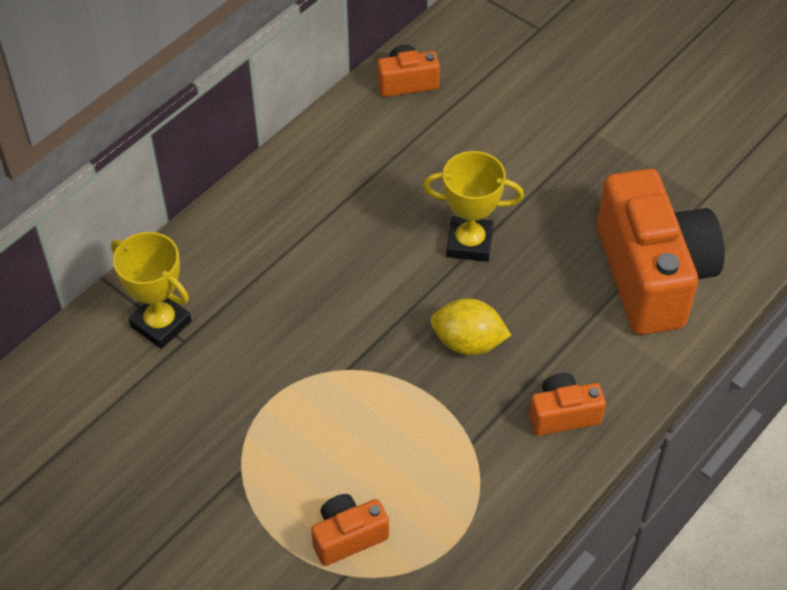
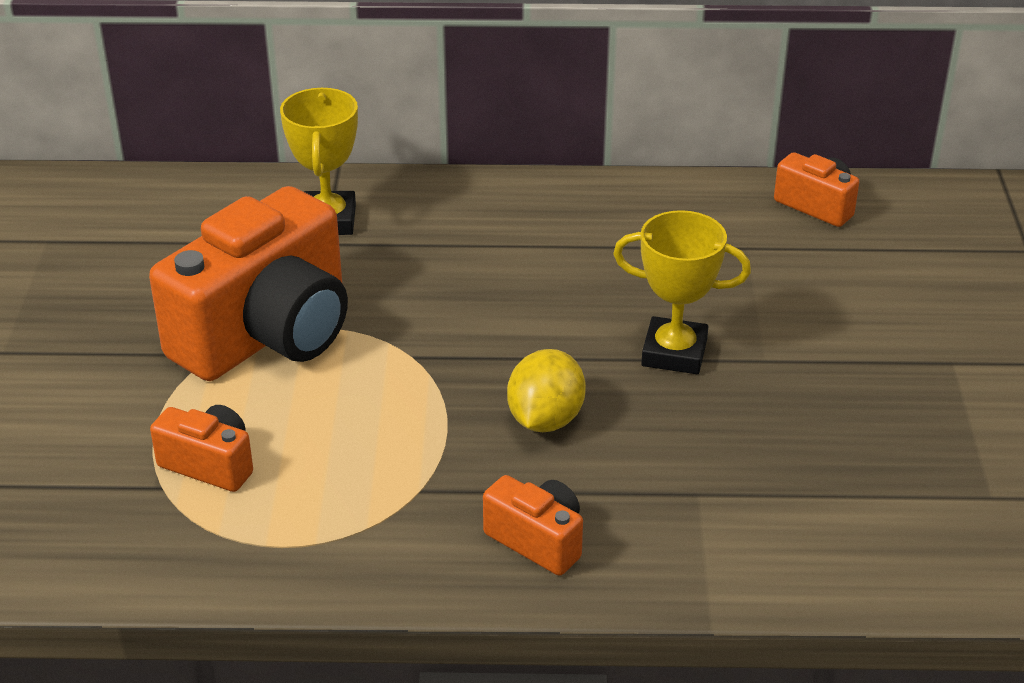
camera: 50 degrees right, 15 degrees down
(468, 343) = (545, 419): yellow lemon -> yellow lemon turned 45 degrees clockwise
(469, 243) = (674, 352): yellow trophy -> yellow trophy turned 45 degrees counterclockwise
(652, 275) = (820, 511): orange camera -> orange camera (267, 333)

